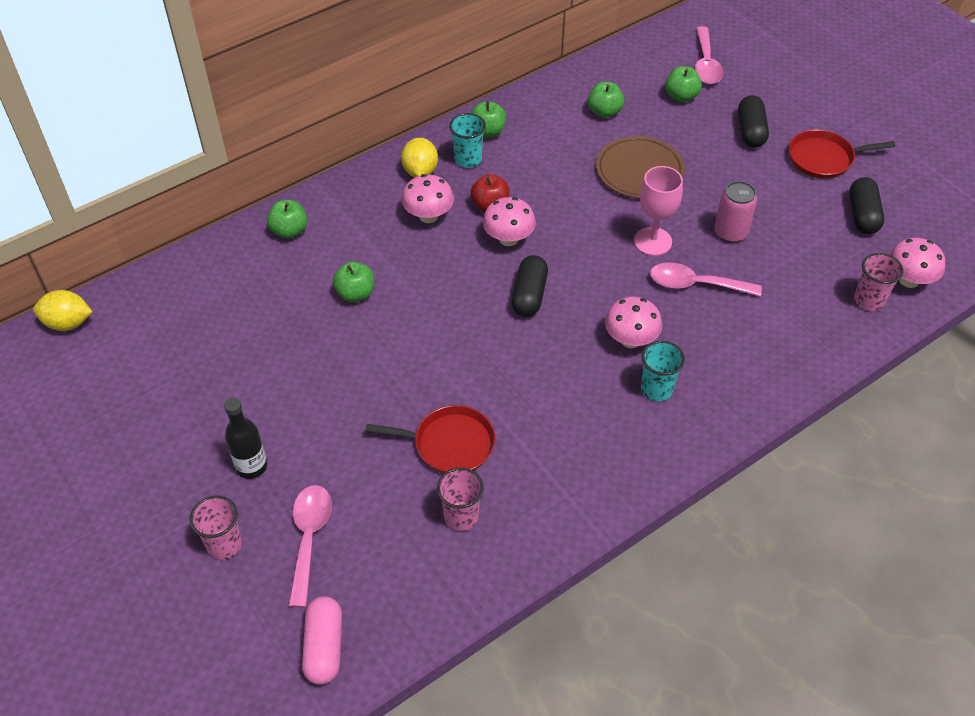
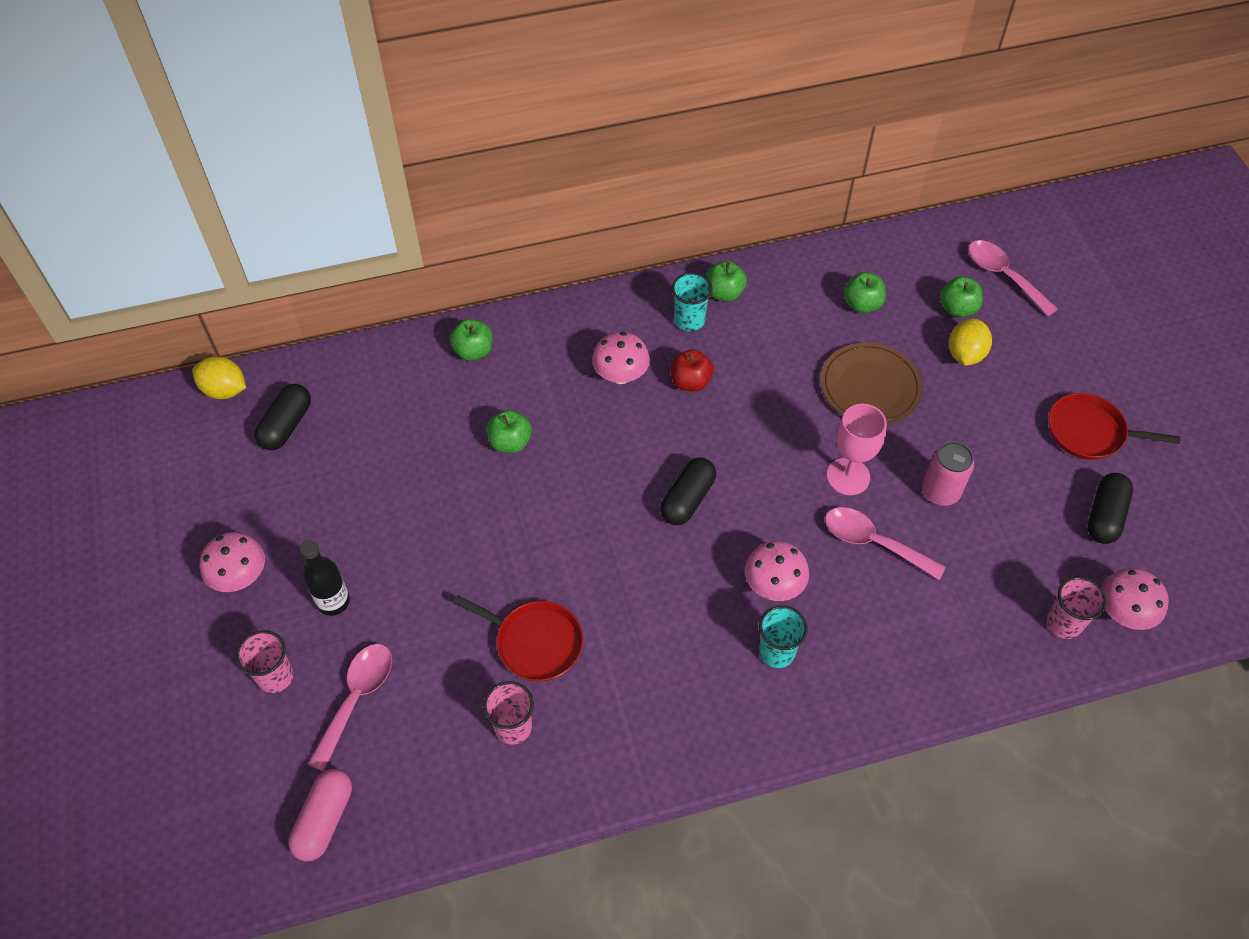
camera: 20 degrees right, 5 degrees up
(420, 171) = (633, 320): yellow lemon -> yellow lemon (965, 354)
(508, 239) = (693, 427): pink mushroom -> pink mushroom (240, 577)
(706, 64) = (1003, 276): pink spoon -> pink spoon turned 120 degrees clockwise
(750, 131) = (1019, 374): black capsule -> black capsule (286, 425)

